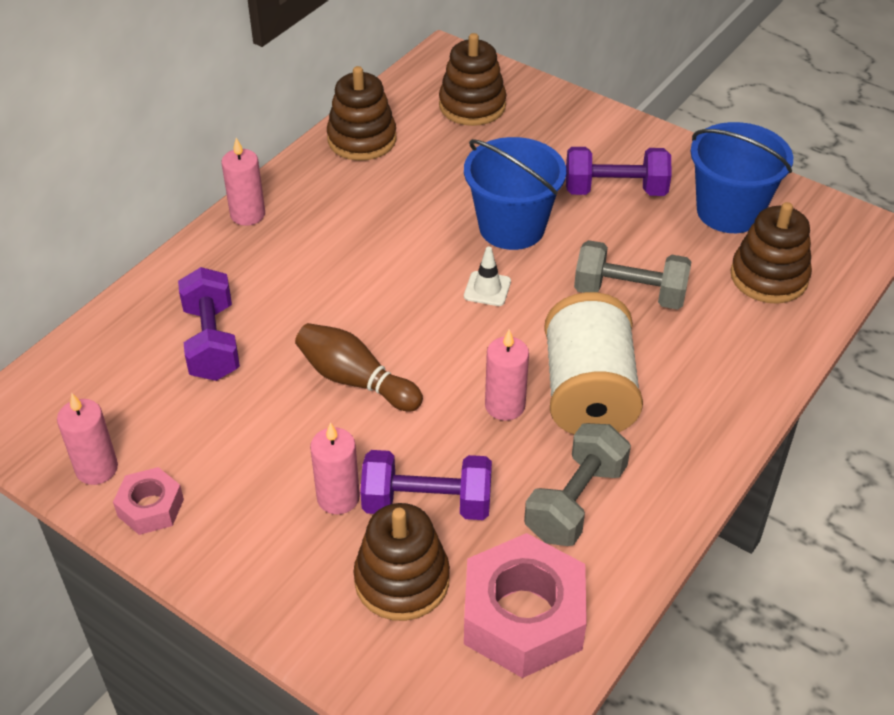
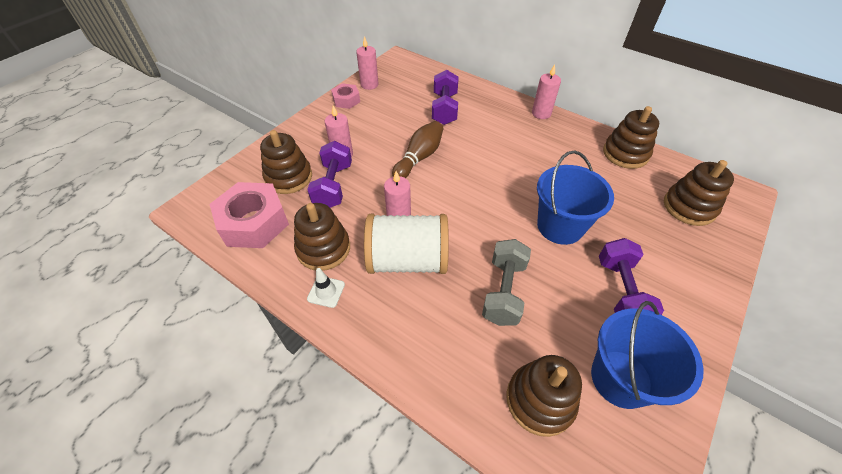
camera: 90 degrees right, 5 degrees up
(212, 342) = (444, 109): purple dumbbell -> purple dumbbell turned 75 degrees counterclockwise
(487, 289) = (497, 212): white traffic cone -> white traffic cone (326, 292)
(575, 501) = (323, 249): grey dumbbell -> brown stacking toy

